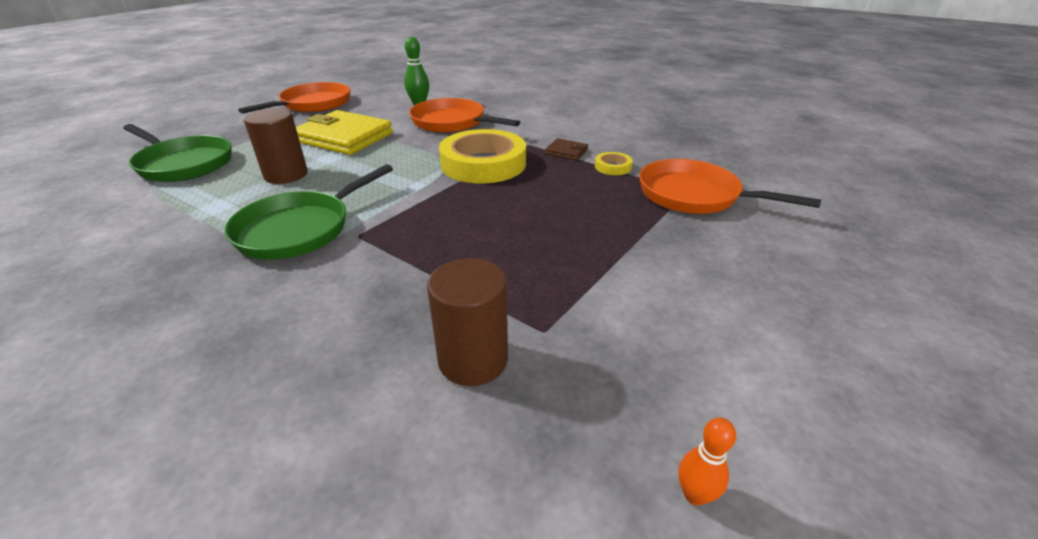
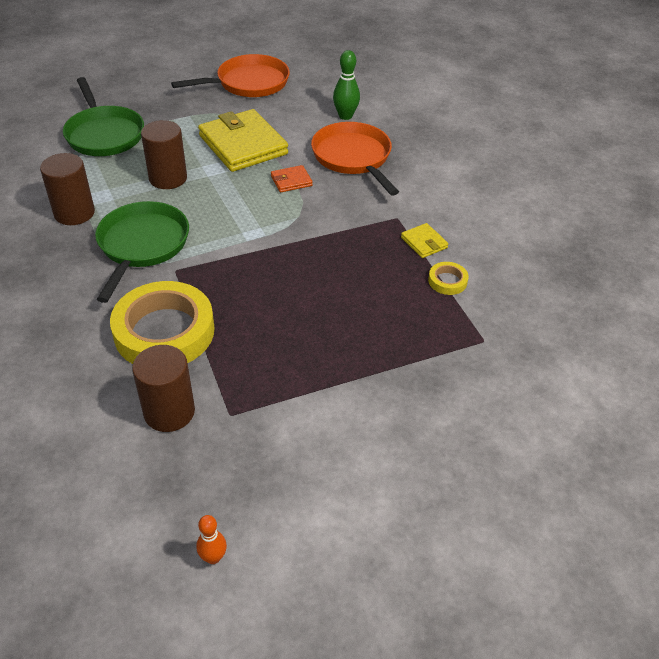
camera: 30 degrees right, 10 degrees up
(190, 228) = (74, 213): none -> brown cylinder
(300, 229) = (142, 246): green pan -> green pan turned 120 degrees clockwise
(413, 147) = (291, 181): none -> orange wallet
(483, 164) = (333, 228): yellow tape -> yellow tape (164, 331)
(566, 152) = (424, 243): brown wallet -> yellow wallet
(694, 196) = (485, 349): orange pan -> none

